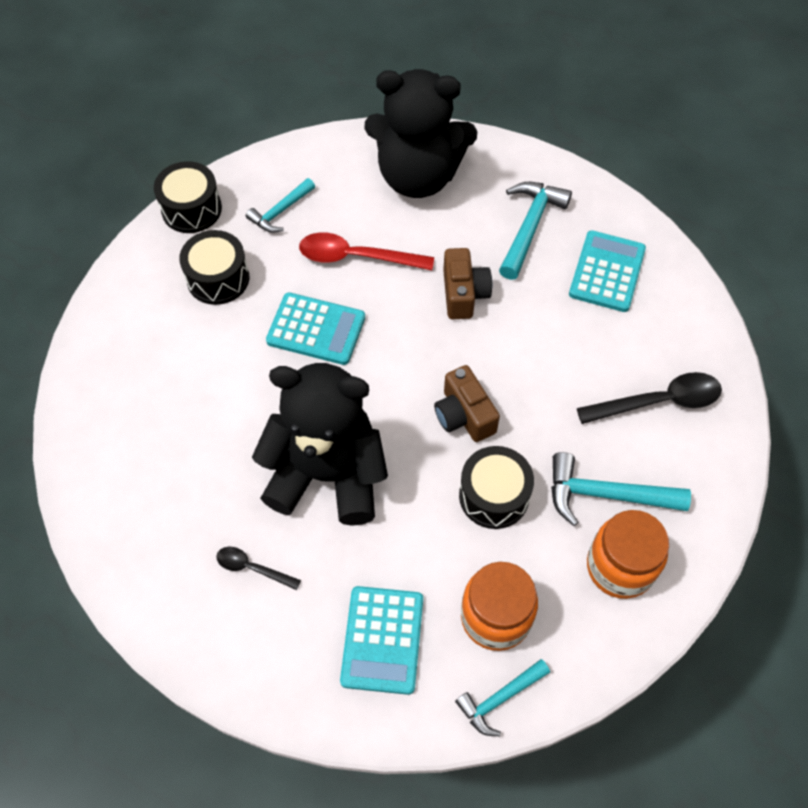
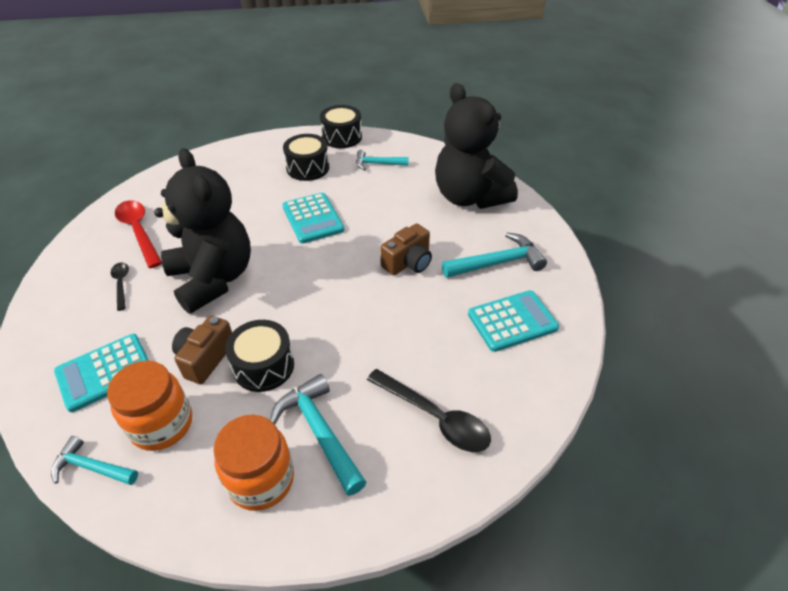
camera: 50 degrees right, 15 degrees down
(356, 257) = (381, 205): red spoon -> red spoon (139, 231)
(464, 415) = (314, 315): brown camera -> brown camera (205, 358)

